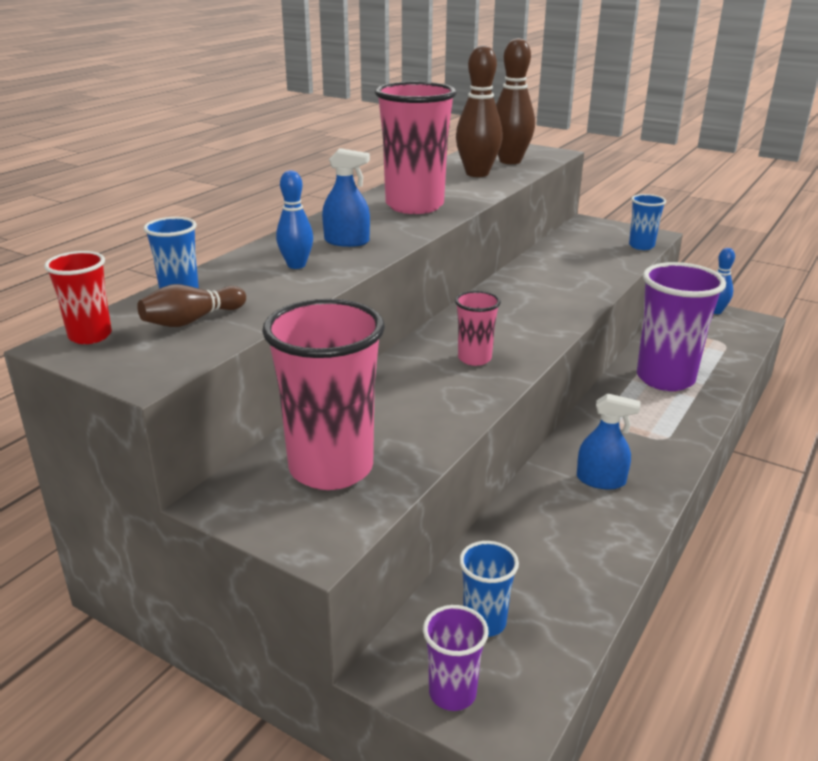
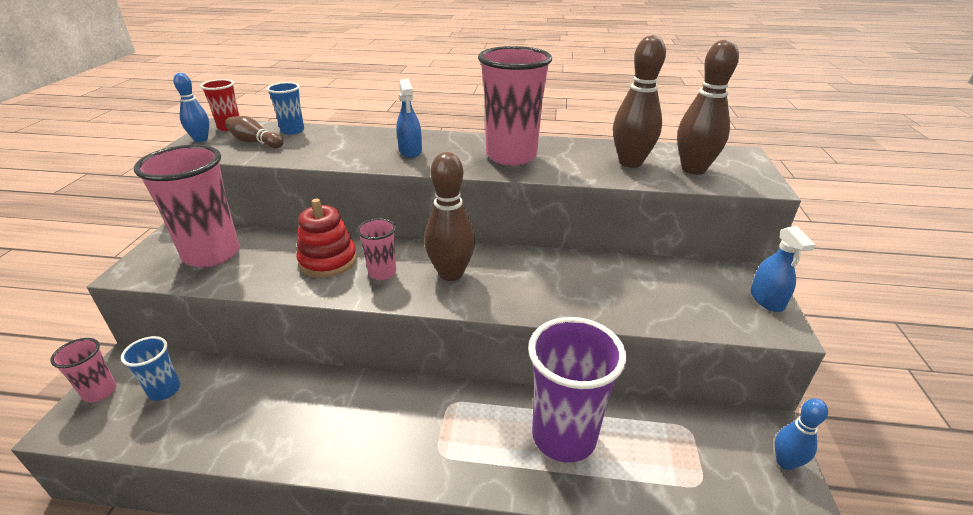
camera: 65 degrees right, 5 degrees up
(296, 265) = (355, 147): blue bowling pin -> blue bowling pin (201, 140)
(423, 386) = (328, 261): none -> red stacking toy
(452, 693) = (100, 392): purple cup -> pink cup
(503, 325) = (451, 273): none -> brown bowling pin
(601, 480) = (350, 419): blue spray bottle -> blue spray bottle (767, 300)
(641, 246) = (731, 323): blue cup -> none

